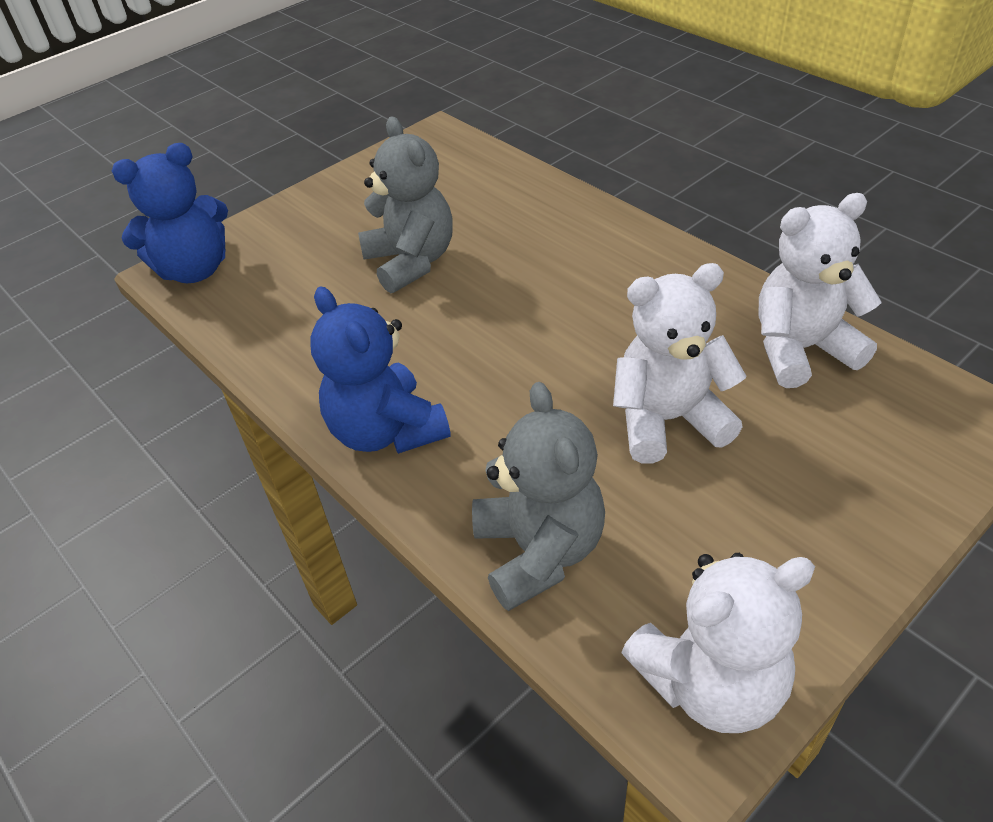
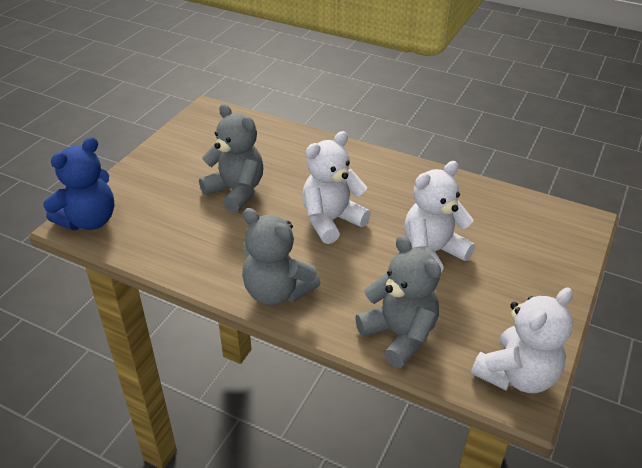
camera: 25 degrees left, 5 degrees down
(386, 431) = (277, 292): blue teddy bear -> grey teddy bear
(801, 349) = (481, 202): white teddy bear -> white teddy bear (331, 221)

